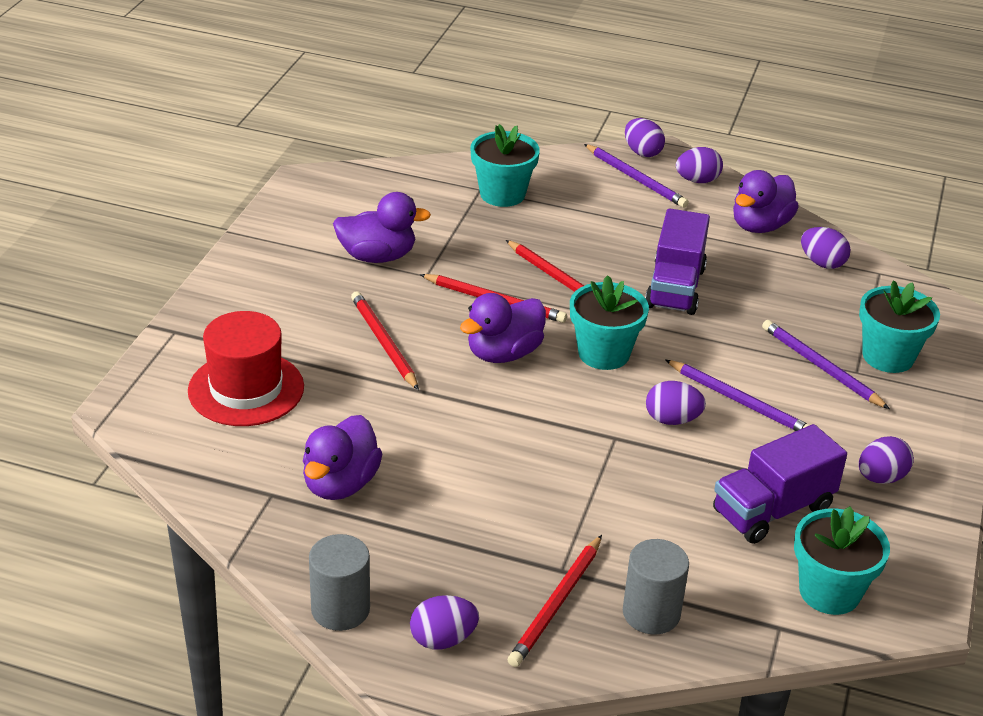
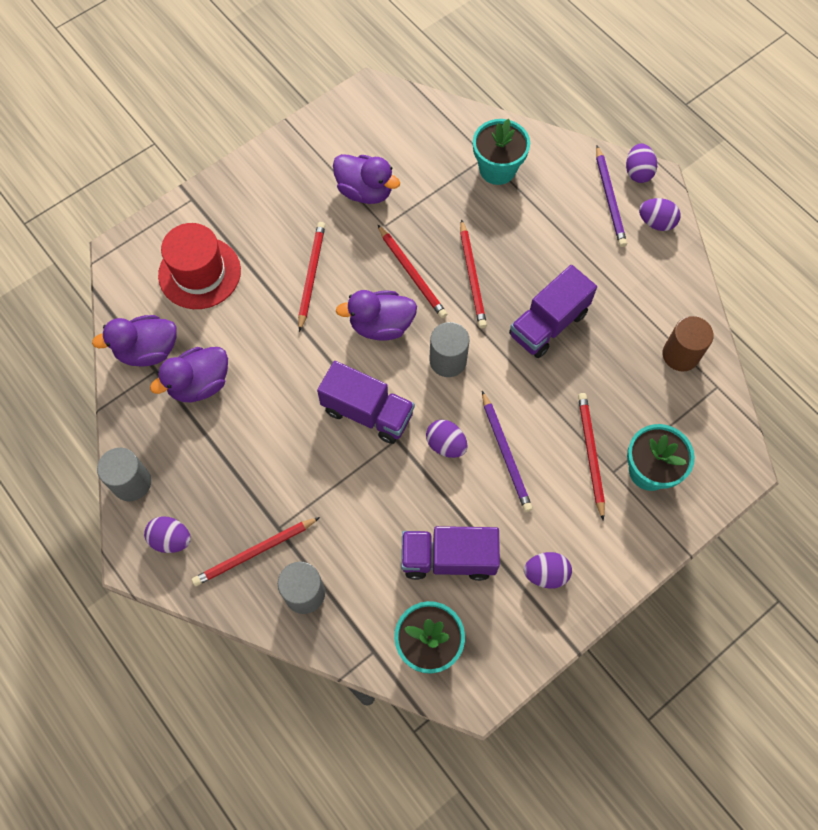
camera: 35 degrees right, 30 degrees up
(561, 428) = (367, 412): none -> purple truck
(604, 353) = (448, 360): turquoise flower pot -> grey cylinder
(760, 226) = (665, 293): purple duck -> purple duck (148, 351)
(821, 367) = (590, 454): purple pencil -> red pencil
(822, 263) = (680, 355): purple egg -> brown cylinder

